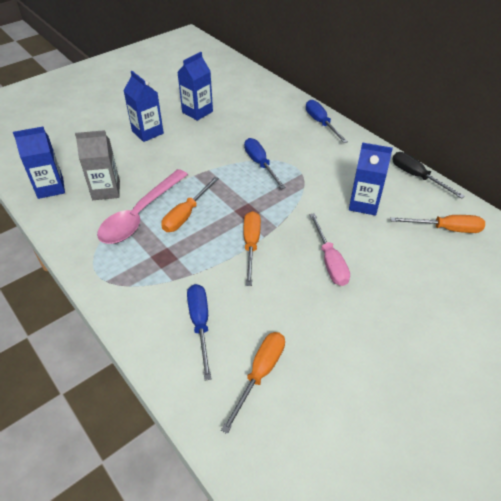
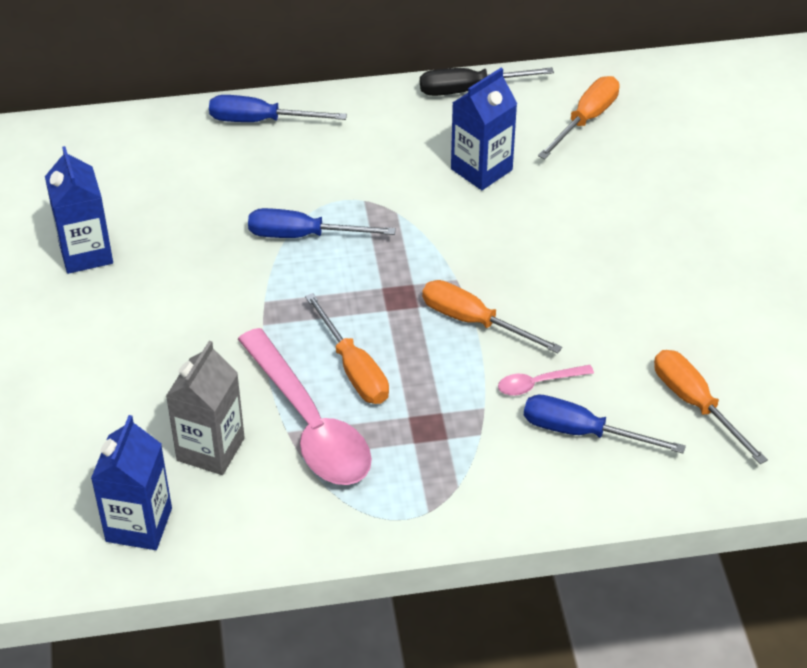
camera: 60 degrees left, 0 degrees up
(147, 132) = (88, 341): blue carton -> none
(224, 289) = (537, 384): none -> pink spoon
(329, 261) = (562, 256): pink screwdriver -> none

